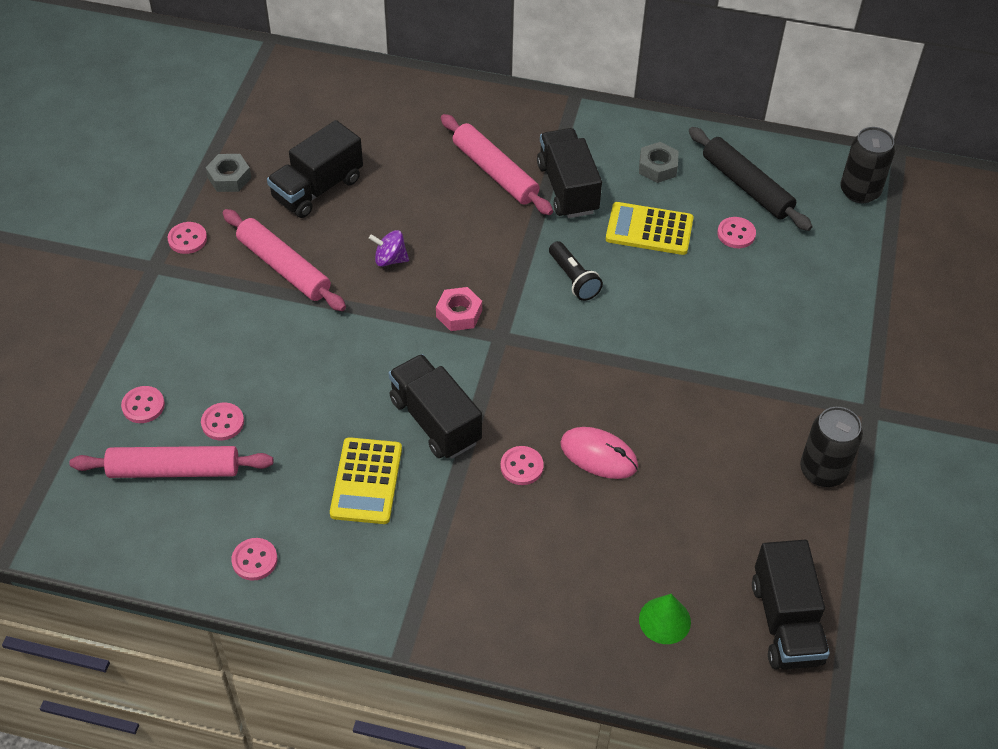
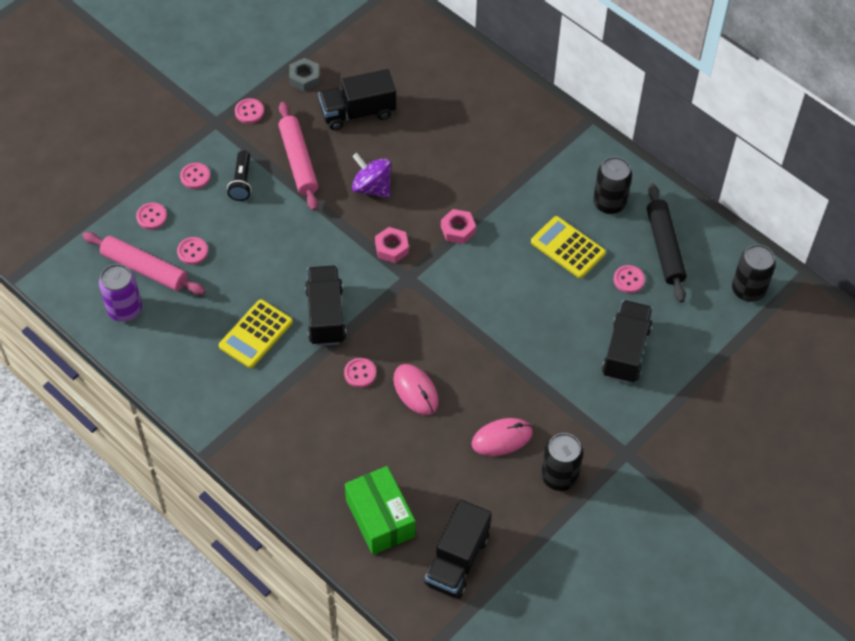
camera: 30 degrees right, 5 degrees up
(180, 529) = (125, 309): none -> purple can
(254, 560) = (156, 351): pink button -> pink button (195, 176)
(390, 259) = (372, 187): purple spinning top -> purple spinning top, size x1.51
(495, 172) = (489, 154): pink rolling pin -> none
(518, 262) = (458, 230): none -> pink nut
(567, 188) = (532, 190): black truck -> black truck (626, 351)
(573, 279) = (487, 260): black flashlight -> black flashlight (241, 182)
(657, 167) = (609, 203): grey nut -> black can
(664, 620) = (380, 518): green cone -> green box
(731, 460) = (502, 438): none -> pink mouse

